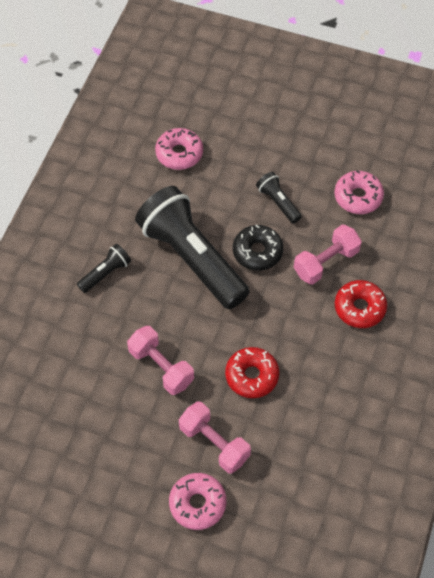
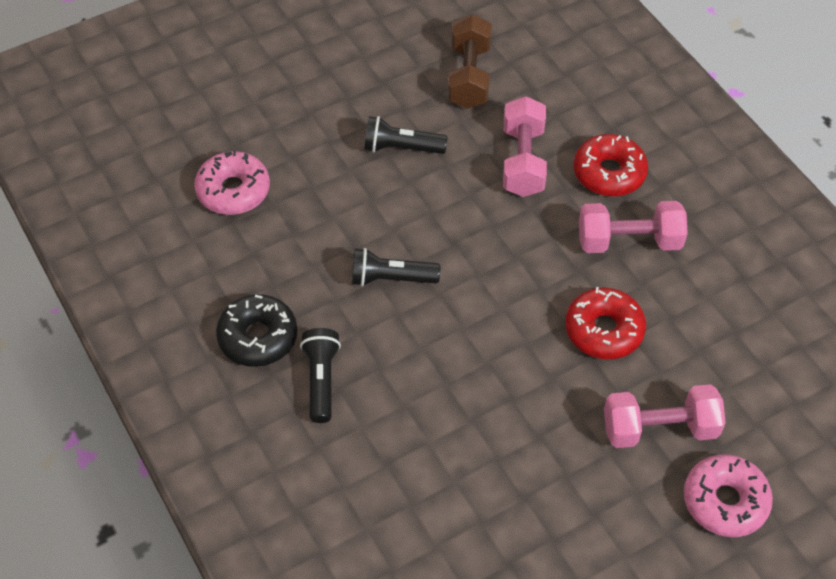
camera: 50 degrees left, 5 degrees down
(161, 367) = (509, 412): pink dumbbell -> pink dumbbell (628, 241)
(192, 258) = (391, 278): black flashlight -> black flashlight, size x0.43
(257, 252) = (446, 211): black donut -> black donut (258, 337)
(358, 197) = (469, 76): pink donut -> brown dumbbell

